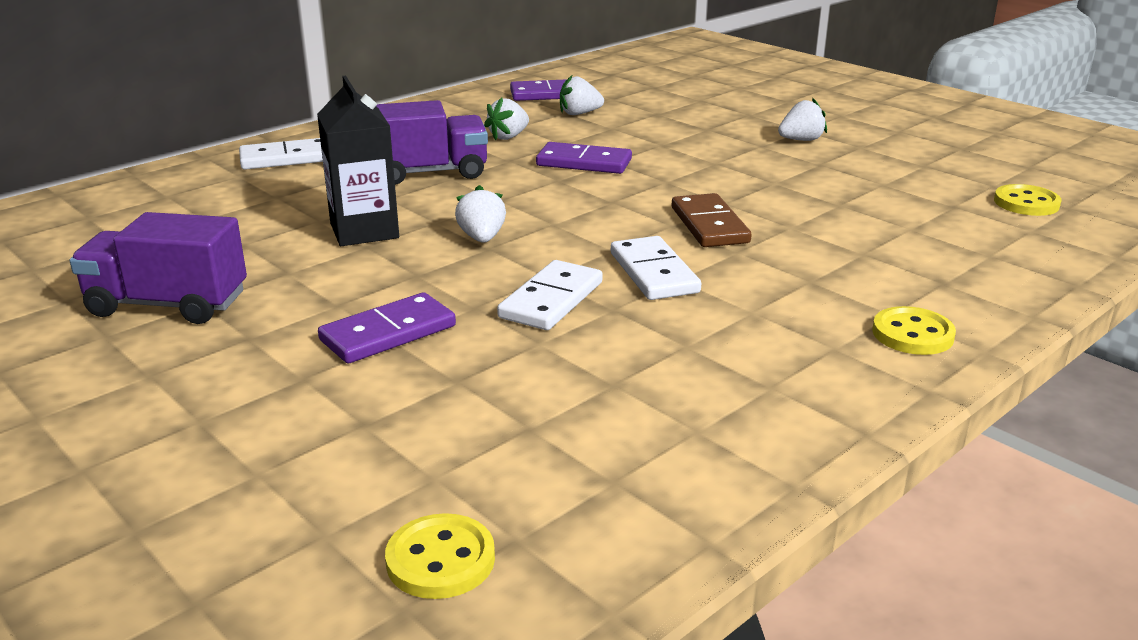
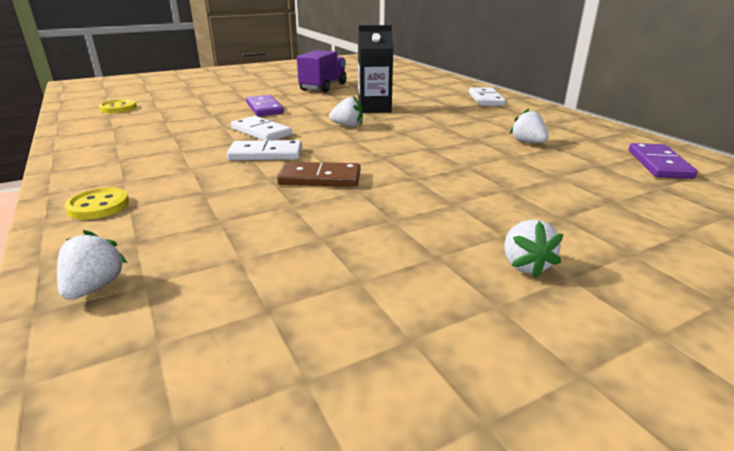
camera: 105 degrees right, 0 degrees up
(429, 173) = (455, 121): purple truck -> none
(579, 113) = (598, 169): white strawberry -> white strawberry (94, 287)
(584, 163) = (464, 158): purple domino -> none
(1026, 203) = (226, 383): yellow button -> none

